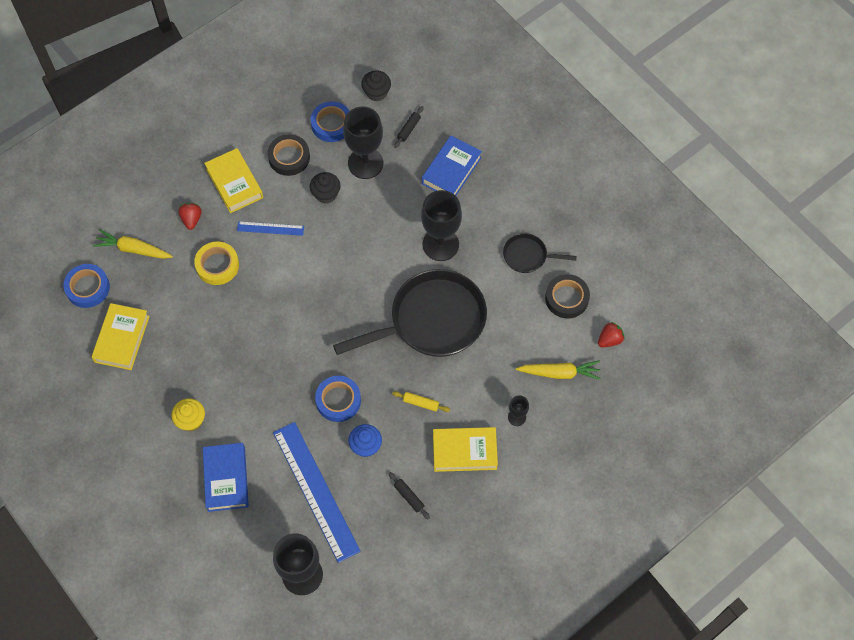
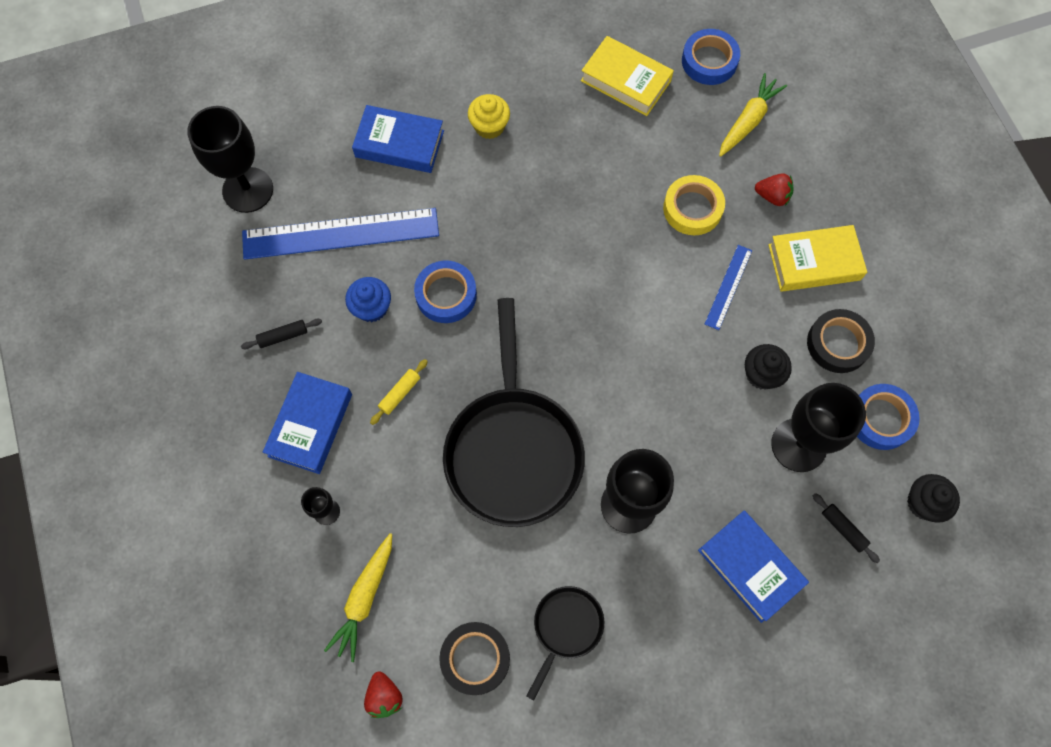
camera: 110 degrees right, 5 degrees up
(464, 451) = (310, 425): yellow book -> blue book

